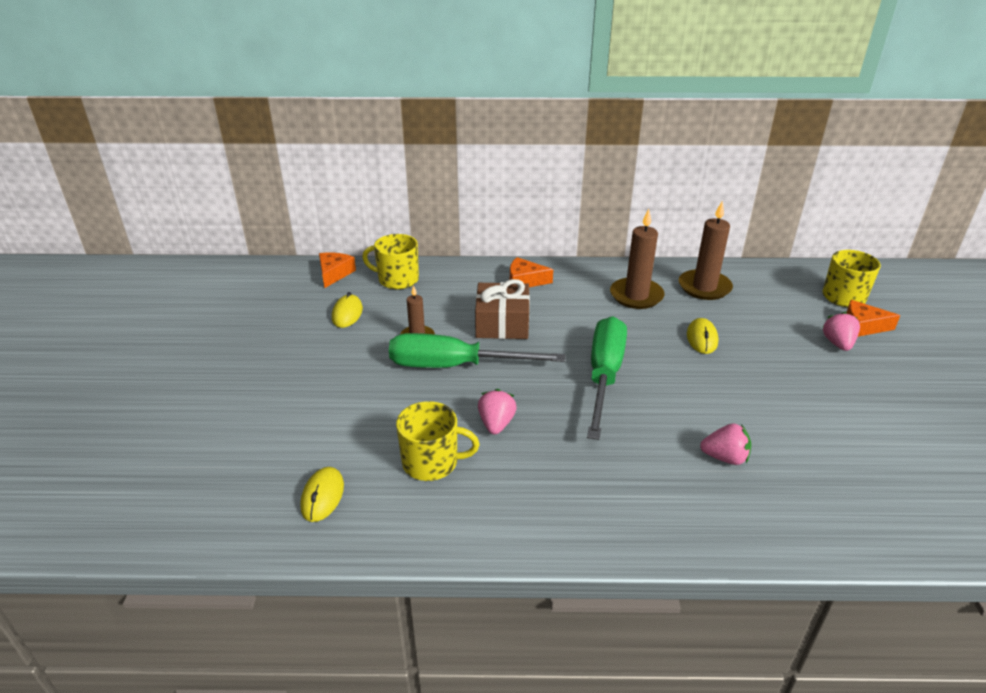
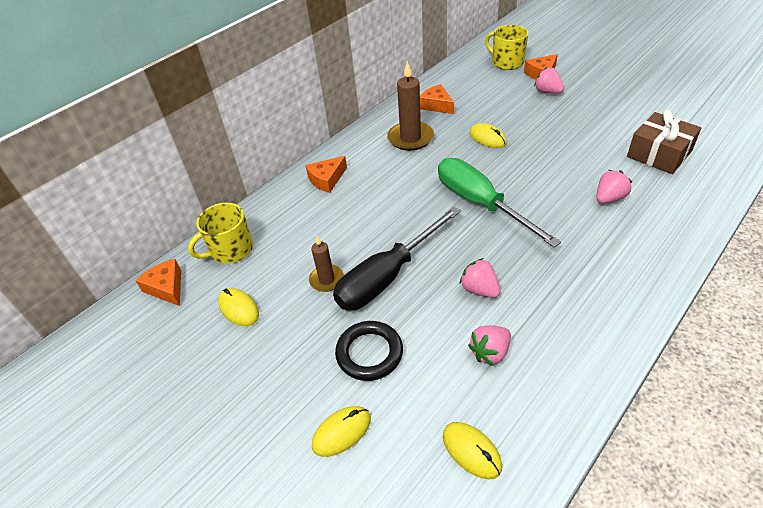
camera: 45 degrees left, 10 degrees up
(283, 419) = (341, 432): none -> yellow mouse
(367, 396) = (369, 353): none -> black ring
(431, 462) = (490, 352): yellow mug -> pink strawberry
(454, 366) = (387, 276): green screwdriver -> black screwdriver
(502, 323) = (365, 220): brown gift -> brown gift (659, 154)
(704, 287) = (436, 105): brown candle -> orange cheese

